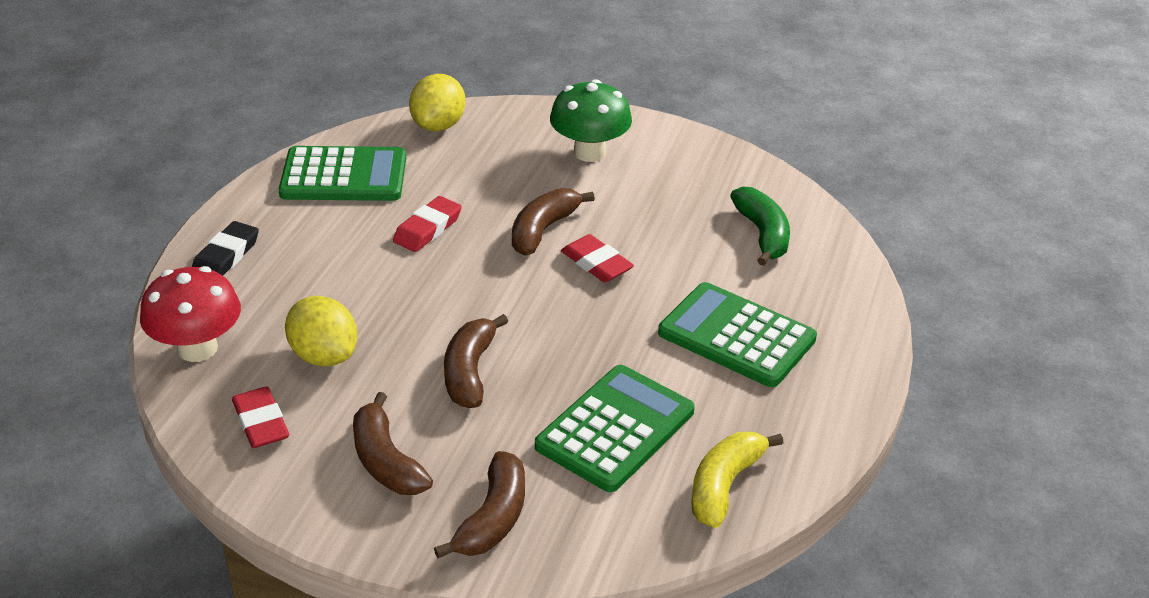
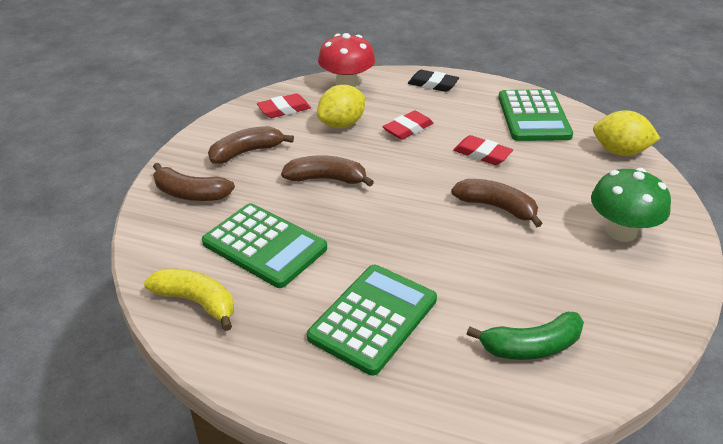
camera: 90 degrees right, 0 degrees up
(596, 263) = (459, 236): red eraser -> red eraser (408, 129)

